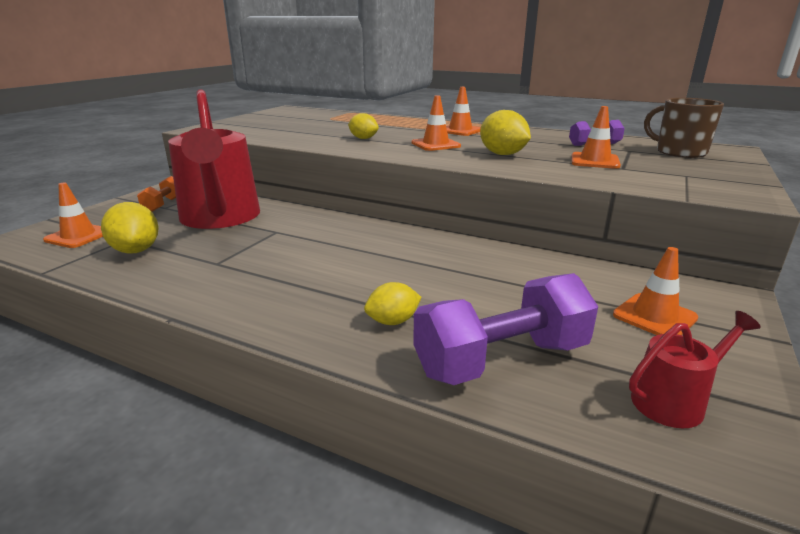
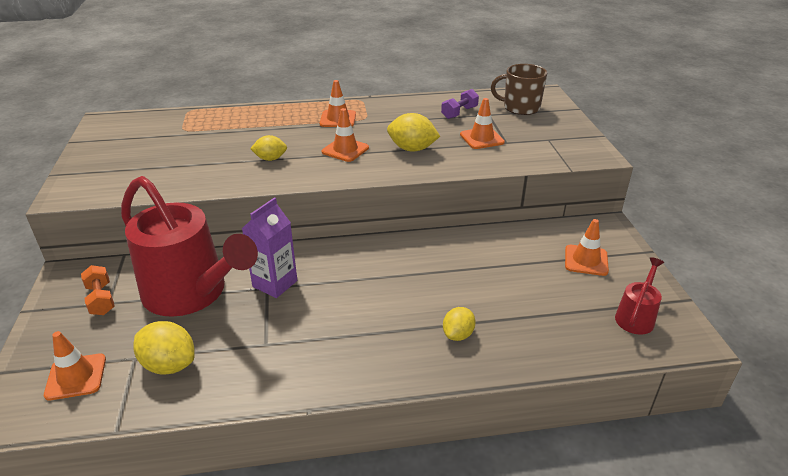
camera: 35 degrees left, 10 degrees up
(285, 231) = (275, 284): none -> purple carton
(501, 359) = (543, 332): purple dumbbell -> none

